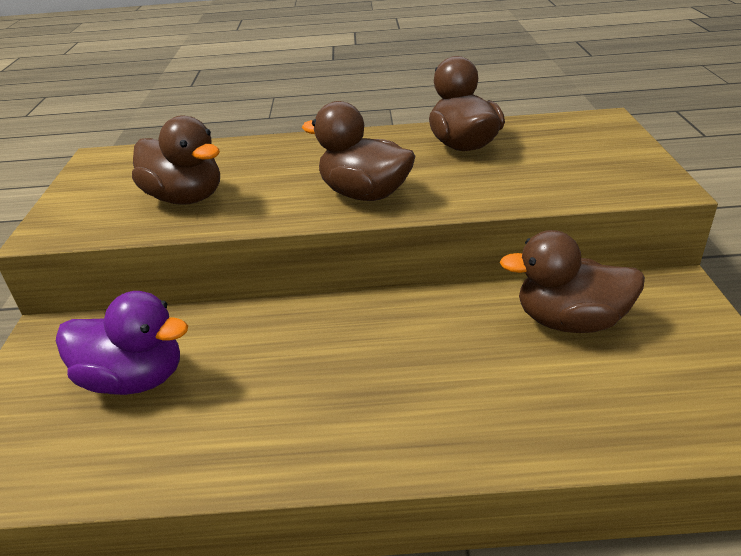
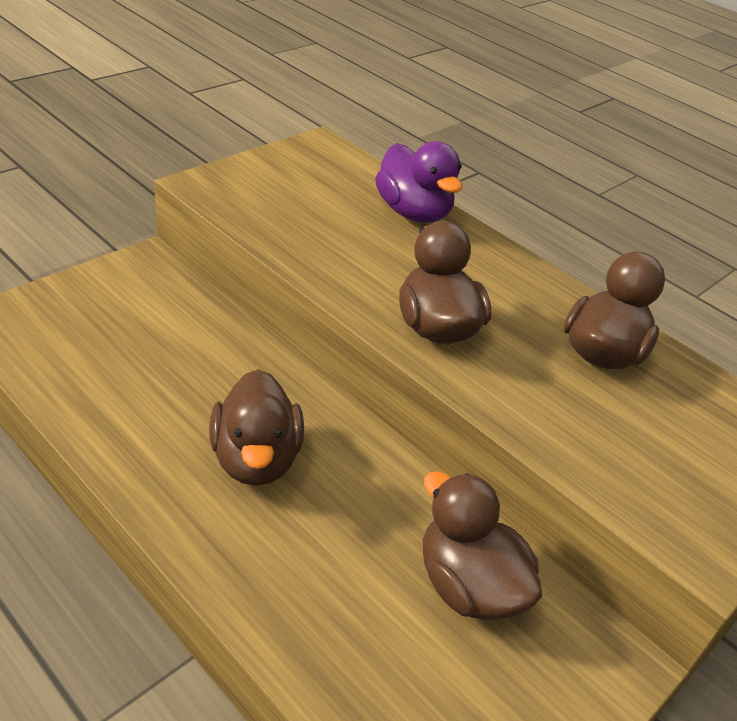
camera: 40 degrees right, 5 degrees up
(135, 379) = (146, 337): purple duck -> purple duck (413, 213)
(186, 198) = (317, 225): brown duck -> brown duck (256, 459)

